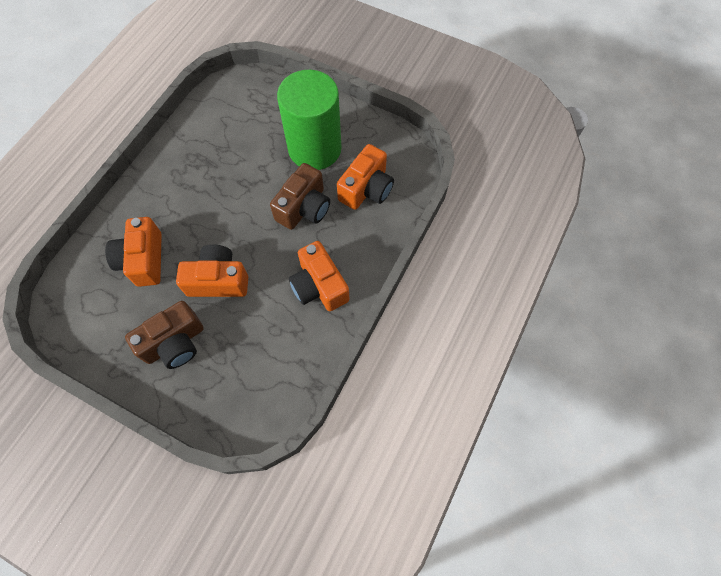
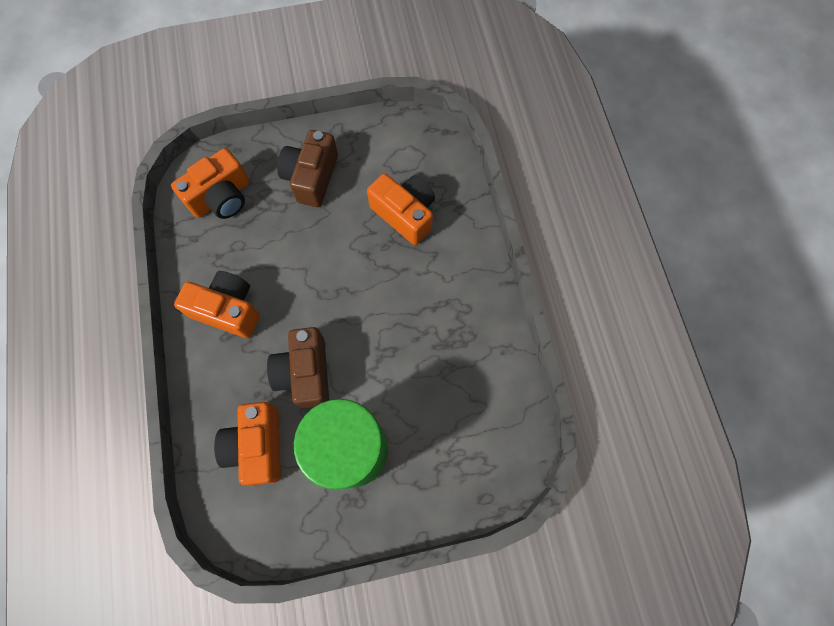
camera: 140 degrees right, 5 degrees up
(218, 280) = (323, 247): orange camera -> orange camera (221, 197)

